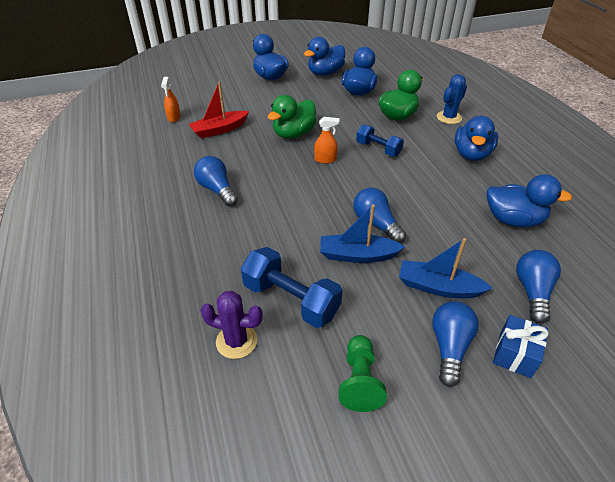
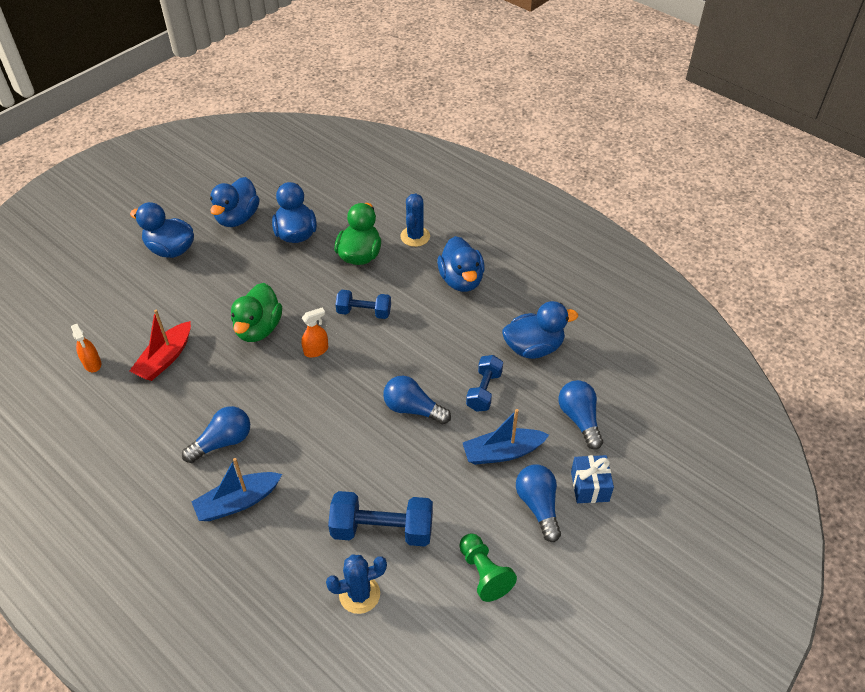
camera: 30 degrees left, 5 degrees up
(217, 190) = (223, 442): blue light bulb -> blue light bulb turned 120 degrees clockwise
(236, 341) = (359, 594): purple cactus -> blue cactus
(357, 255) = (415, 453): blue boat -> blue boat (238, 502)
(447, 234) = (484, 391): none -> blue dumbbell

